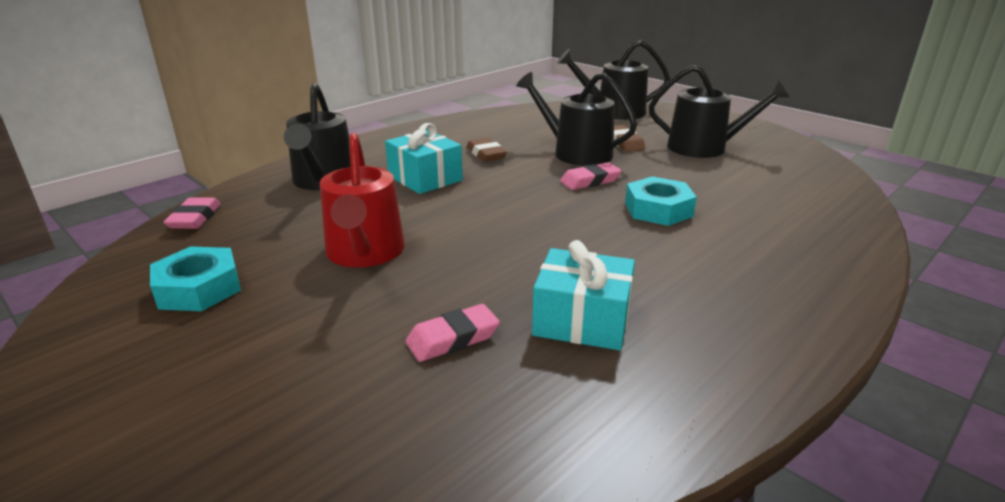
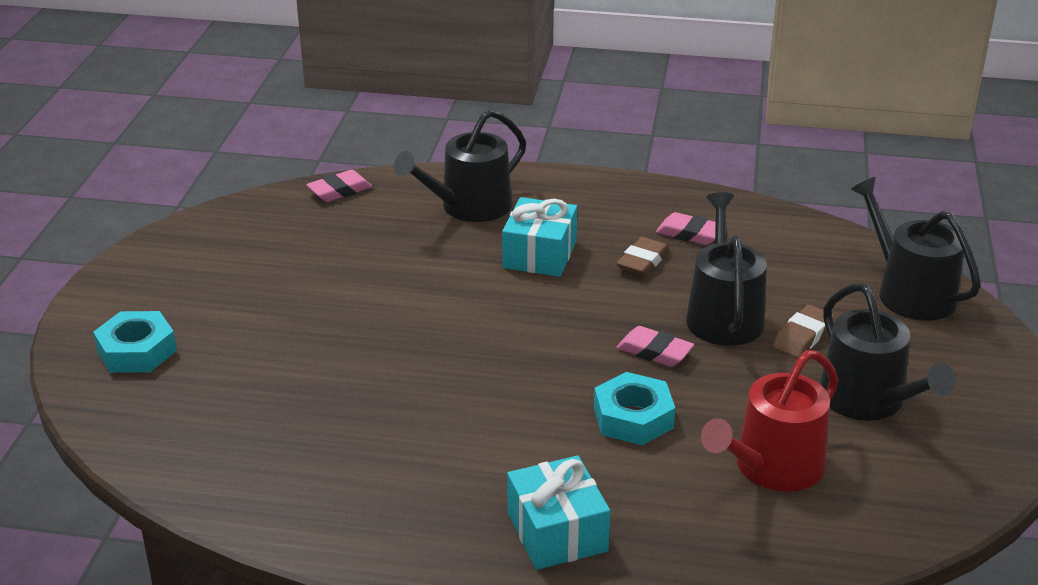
camera: 55 degrees right, 5 degrees up
(199, 288) = (255, 254): turquoise nut -> turquoise nut (137, 351)
(365, 253) = (371, 294): red watering can -> red watering can (772, 468)
(453, 338) = (297, 389): pink eraser -> pink eraser (690, 234)
(582, 320) = (377, 440): turquoise gift -> turquoise gift (557, 532)

